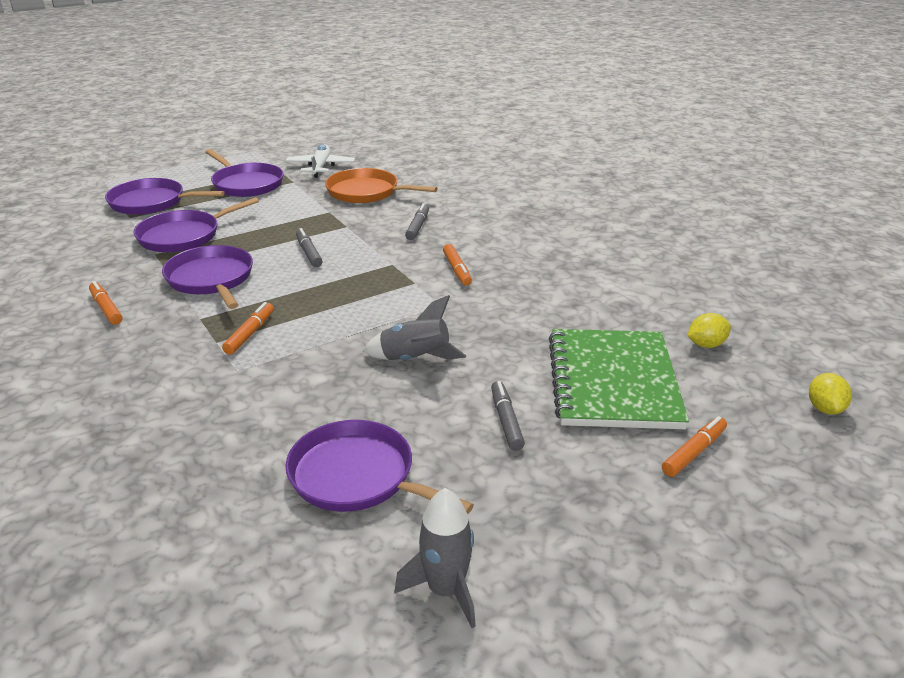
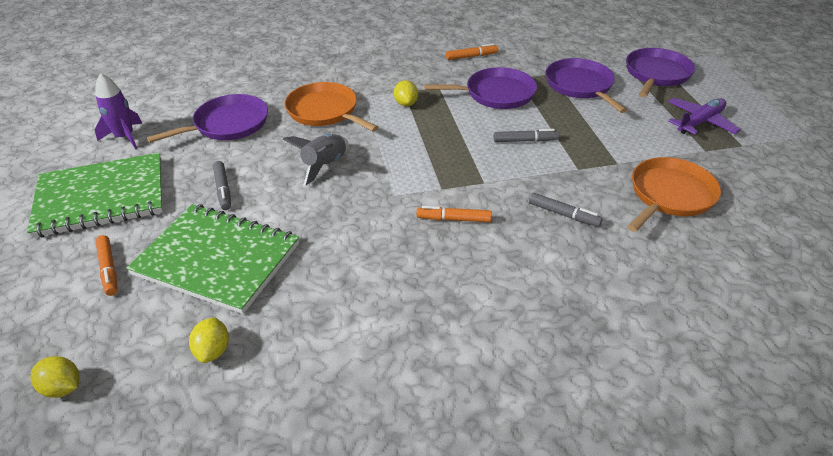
camera: 110 degrees right, 10 degrees up
(246, 184) = (700, 122): purple pan -> purple plane
(250, 333) = (406, 103): orange marker -> yellow lemon
(289, 393) = (325, 111): none -> orange pan
(320, 167) = (753, 174): white plane -> none
(445, 590) = (125, 137): grey rocket -> purple rocket
(506, 421) = (223, 189): grey marker -> grey marker turned 60 degrees clockwise
(597, 530) = (101, 197): none -> green notebook

